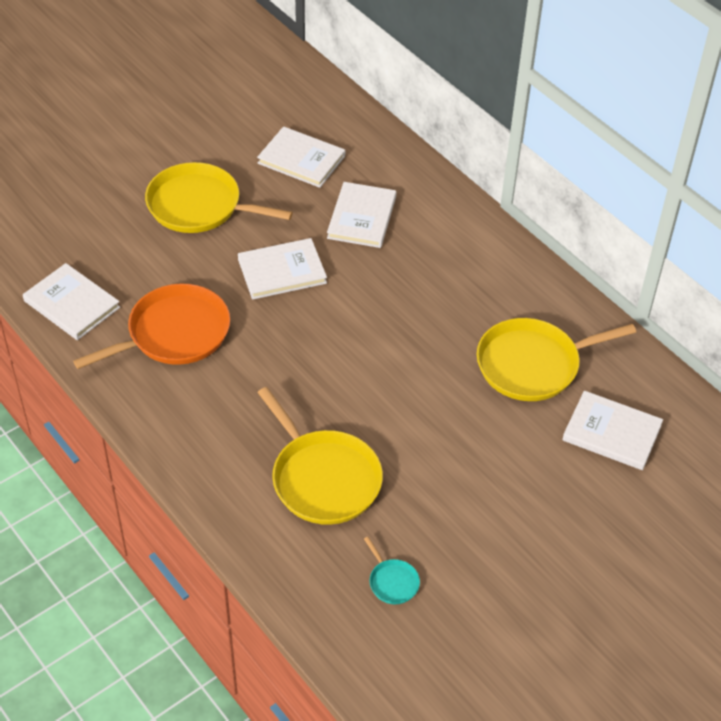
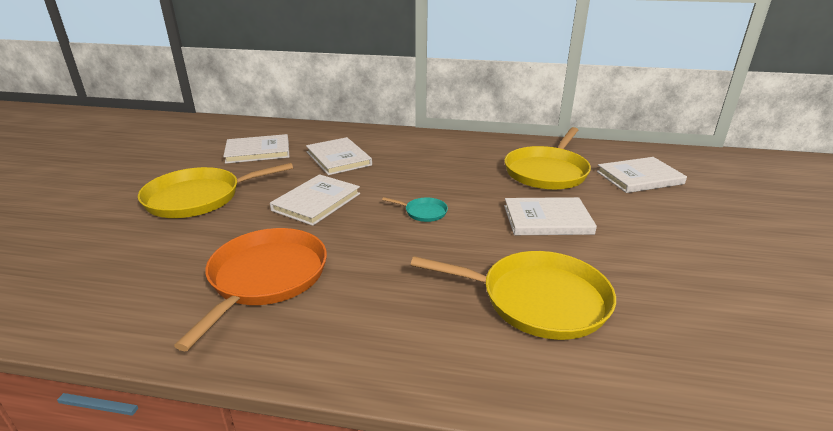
camera: 40 degrees left, 20 degrees down
(71, 304) = (119, 311): white book -> white book (547, 220)
(392, 582) = (709, 335): turquoise pan -> turquoise pan (423, 212)

